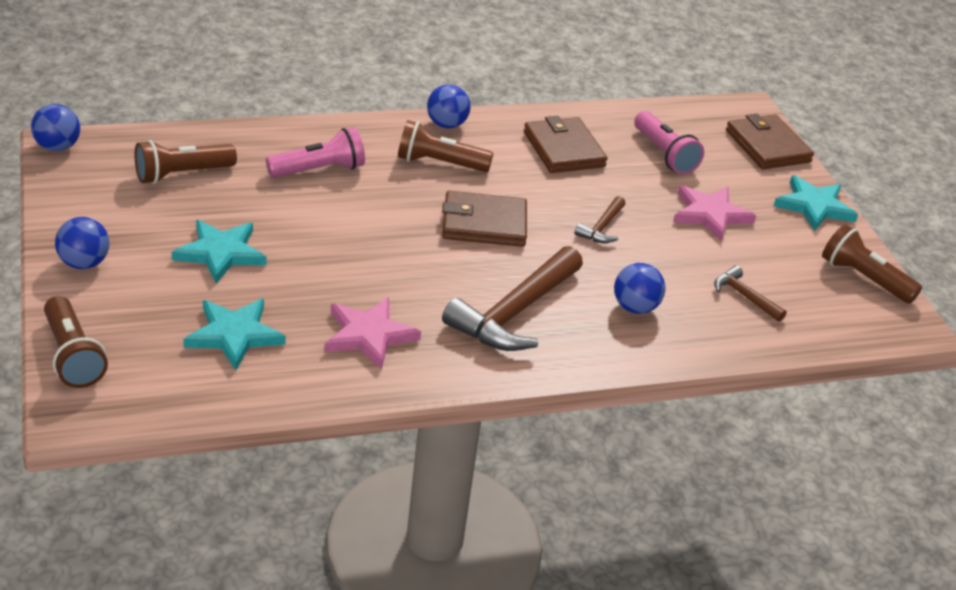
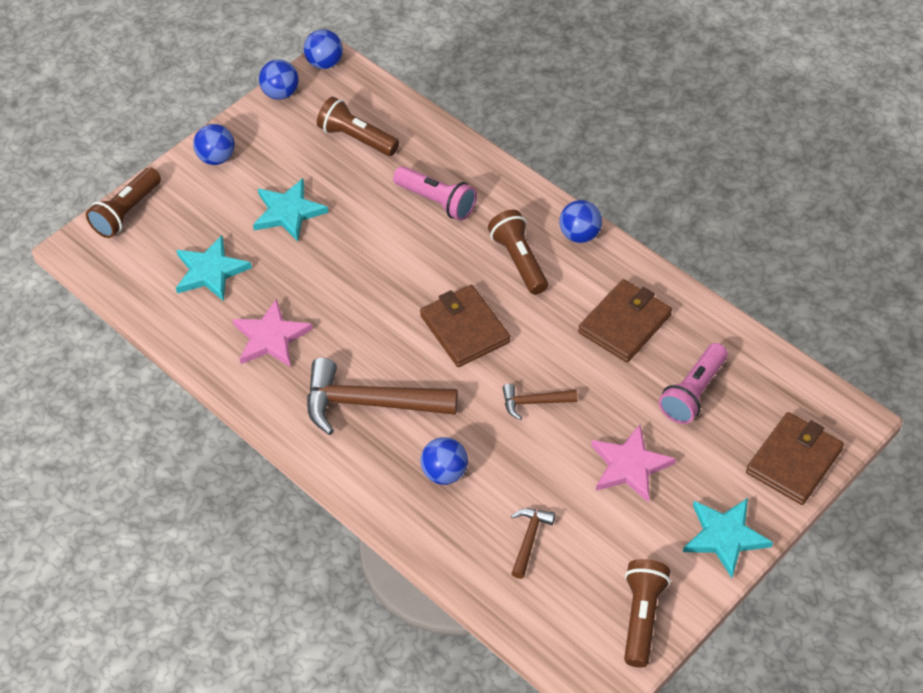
camera: 65 degrees right, 15 degrees up
(56, 188) = (281, 93): none -> blue ball

